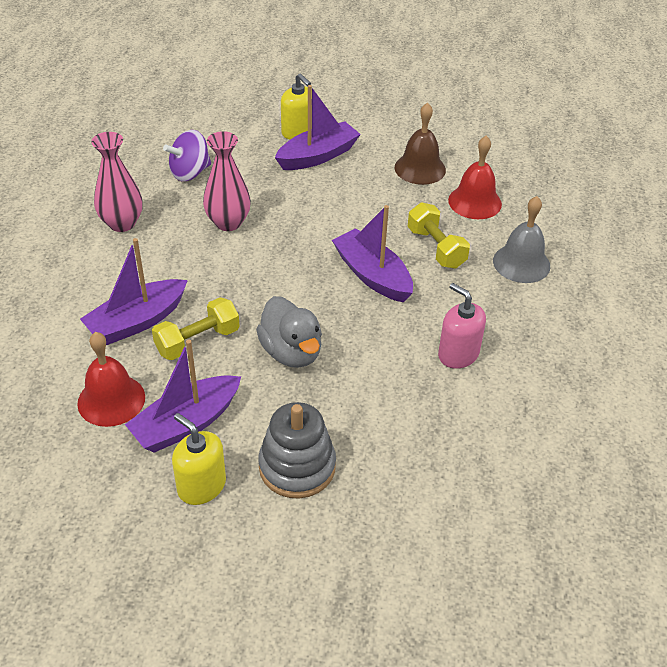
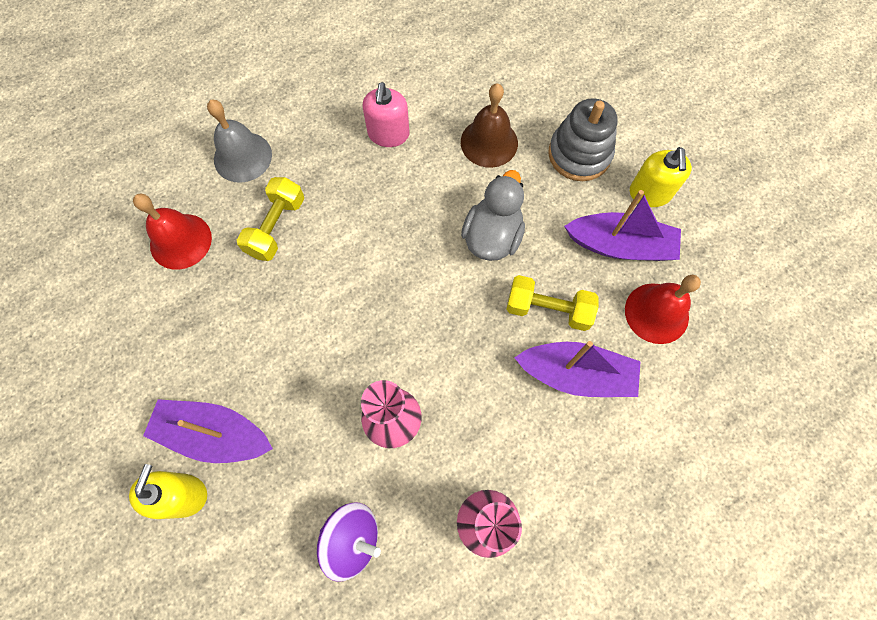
camera: 130 degrees left, 25 degrees up
(372, 275) = (355, 247): purple boat -> none
(420, 168) = (160, 322): brown bell -> brown bell (489, 142)

